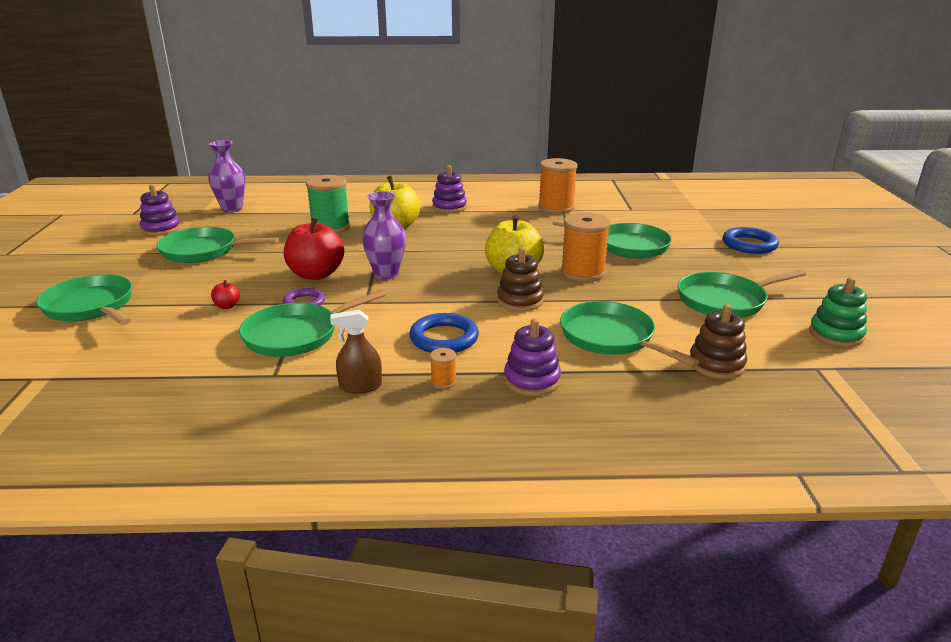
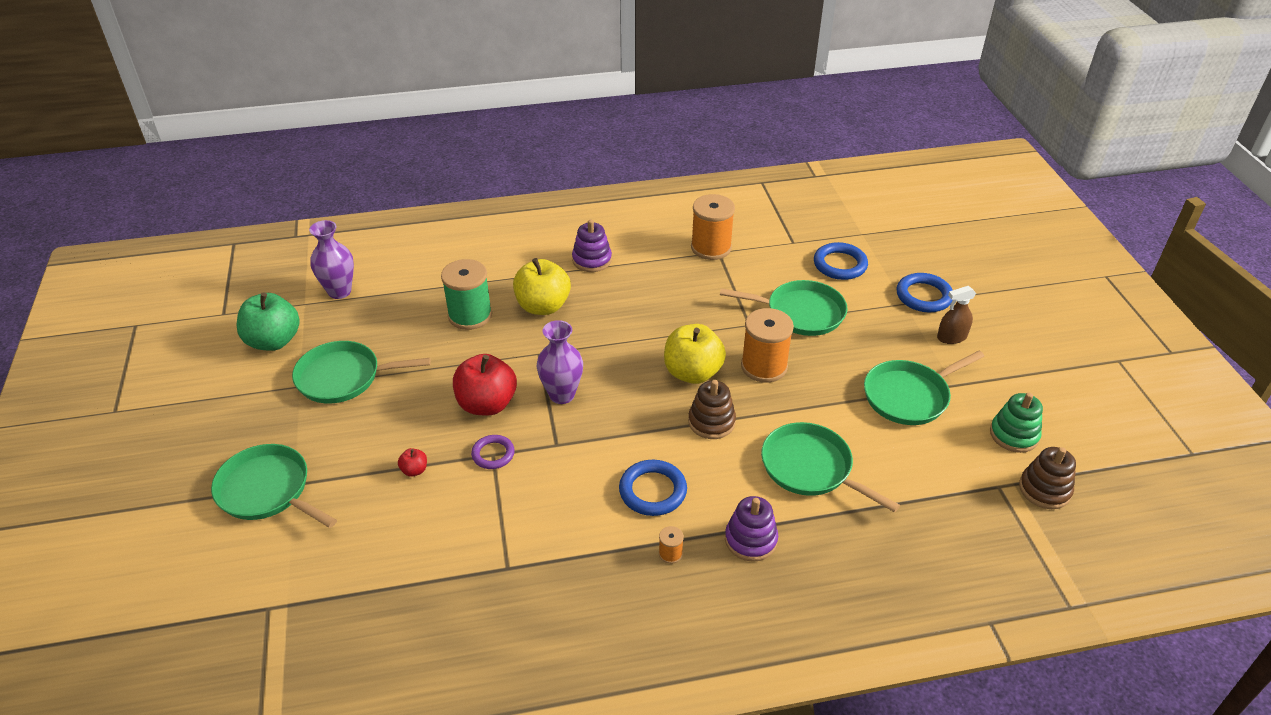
camera: 10 degrees left, 15 degrees up
(161, 229) = (274, 341): purple stacking toy -> green apple
(296, 335) = (505, 506): green pan -> none
(360, 386) = (595, 571): brown spray bottle -> brown spray bottle (951, 337)
(671, 223) = (840, 264): none -> blue ring
(716, 364) = (911, 494): brown stacking toy -> brown stacking toy (1044, 489)

